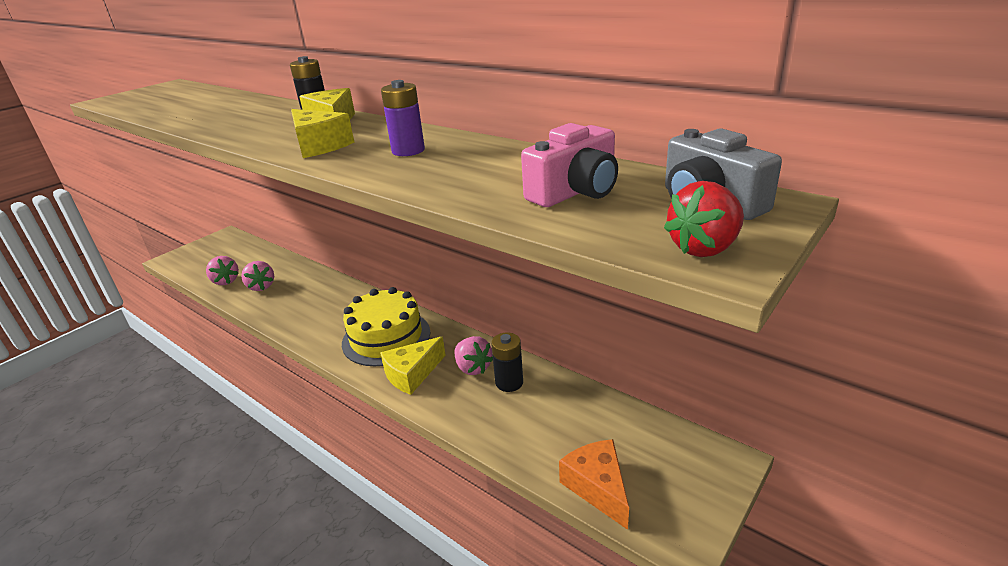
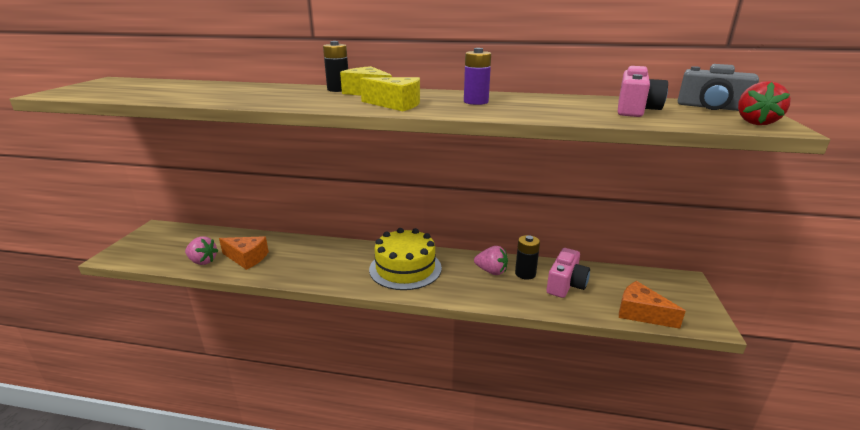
camera: 30 degrees left, 5 degrees down
(261, 286) = (247, 258): pink strawberry -> orange cheese
(412, 374) = (453, 286): yellow cheese -> none
(543, 413) = (566, 284): none -> pink camera

